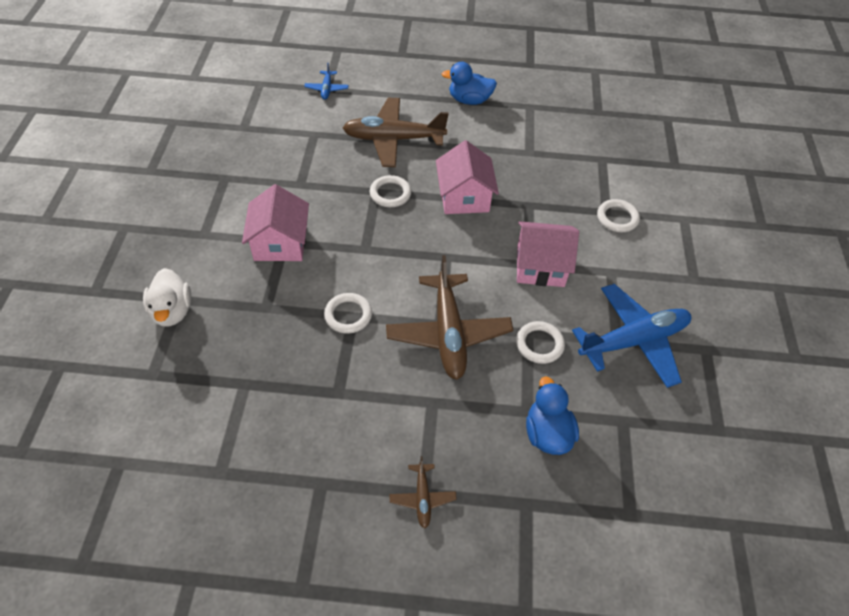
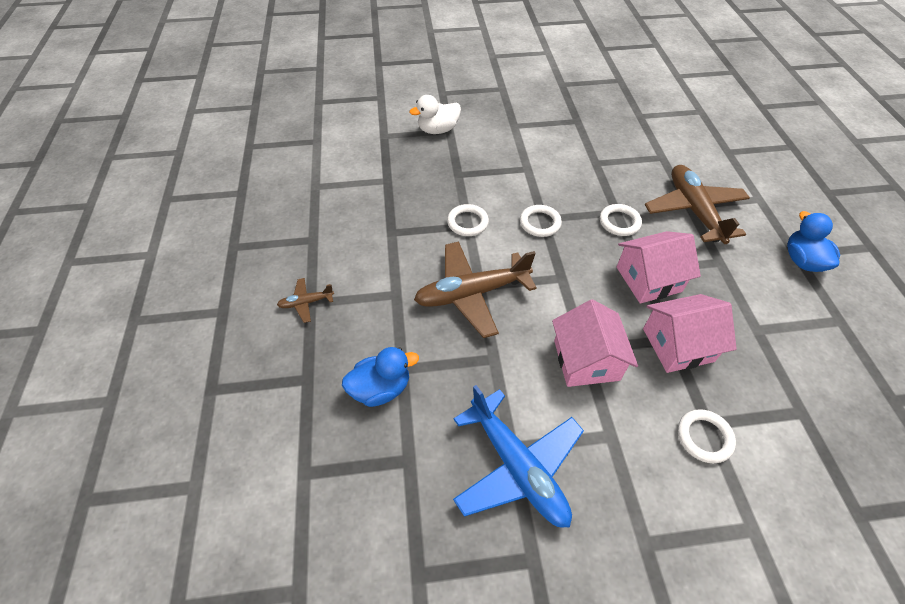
camera: 80 degrees right, 0 degrees up
(280, 243) = (525, 166): pink house -> pink house (678, 345)
(327, 89) = (728, 151): blue plane -> none
(539, 344) = (482, 370): white ring -> white ring (540, 223)

